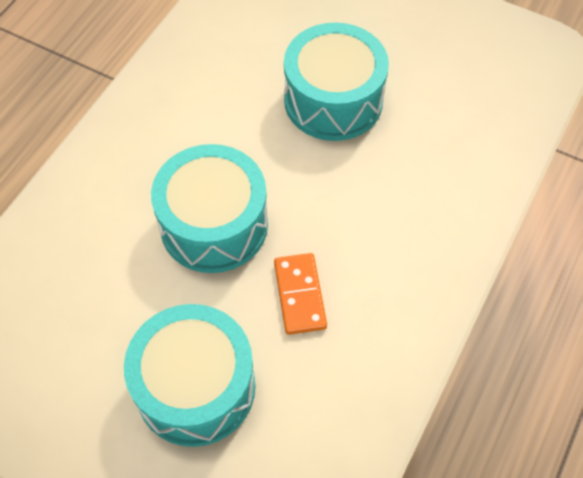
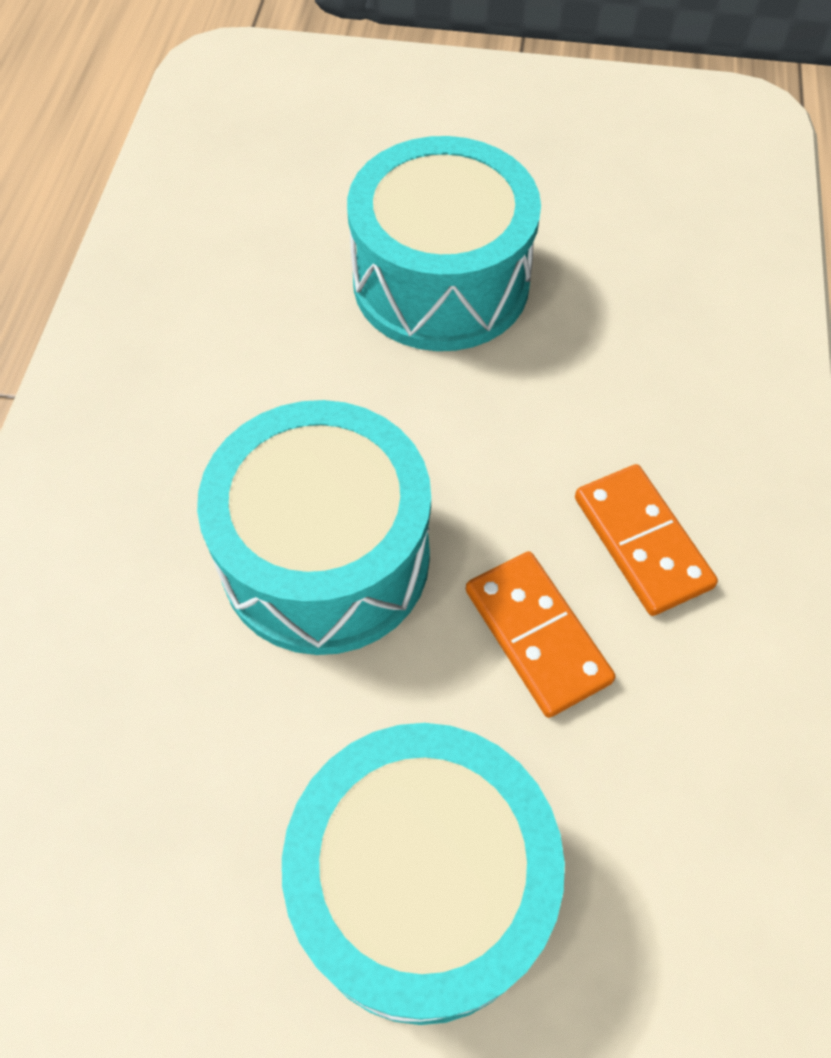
camera: 20 degrees left, 0 degrees up
(374, 267) = (641, 542): none -> orange domino

